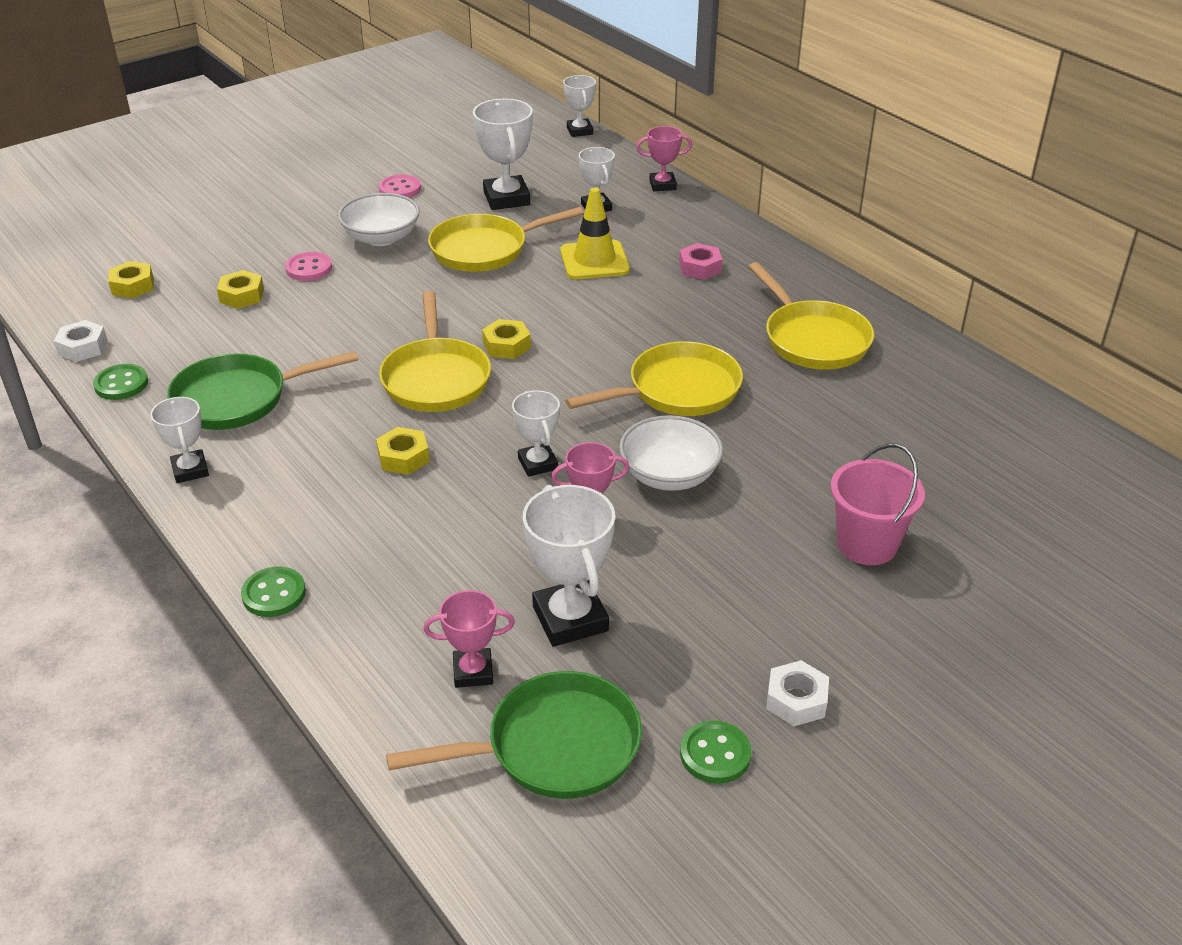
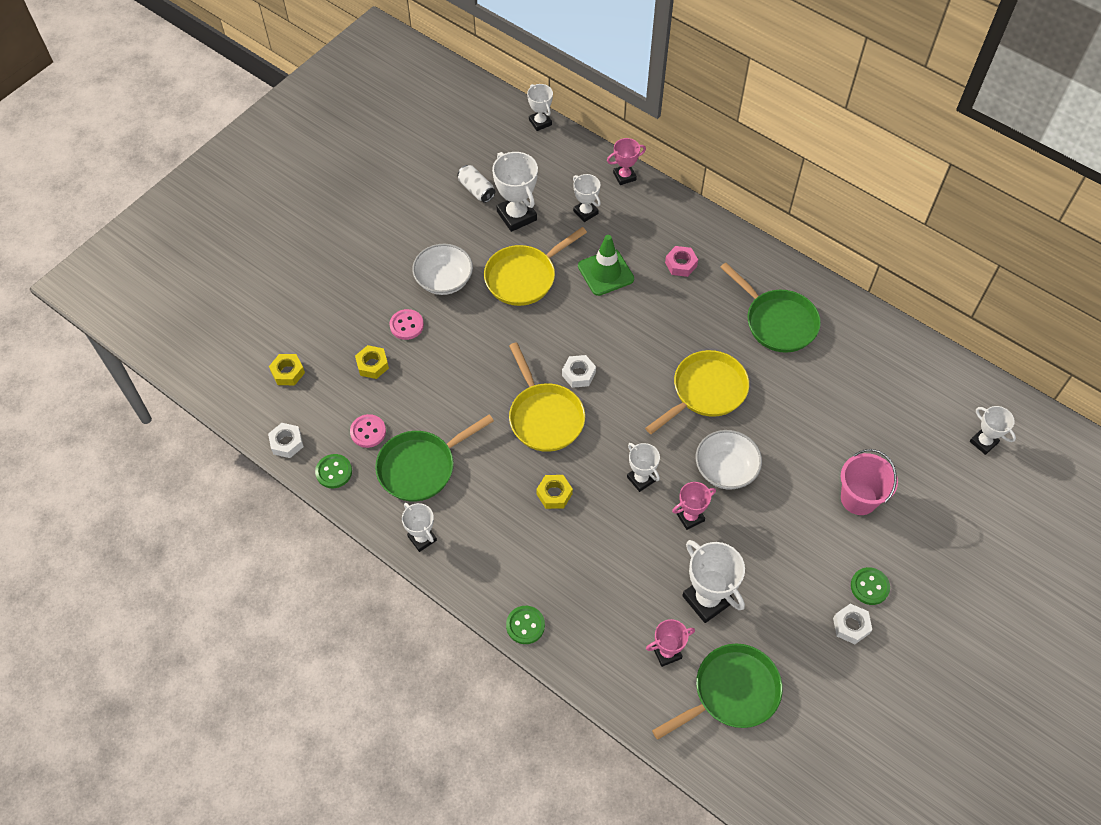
camera: 15 degrees left, 20 degrees up
(400, 189) = (433, 221): pink button -> pink button (368, 432)
(469, 172) = (476, 190): none -> white can
(506, 345) = (578, 374): yellow nut -> white nut
(594, 260) = (605, 272): yellow traffic cone -> green traffic cone
(715, 754) = (819, 674): green button -> green button (869, 587)
(813, 339) = (777, 322): yellow pan -> green pan
(1096, 515) = (983, 442): none -> white trophy

